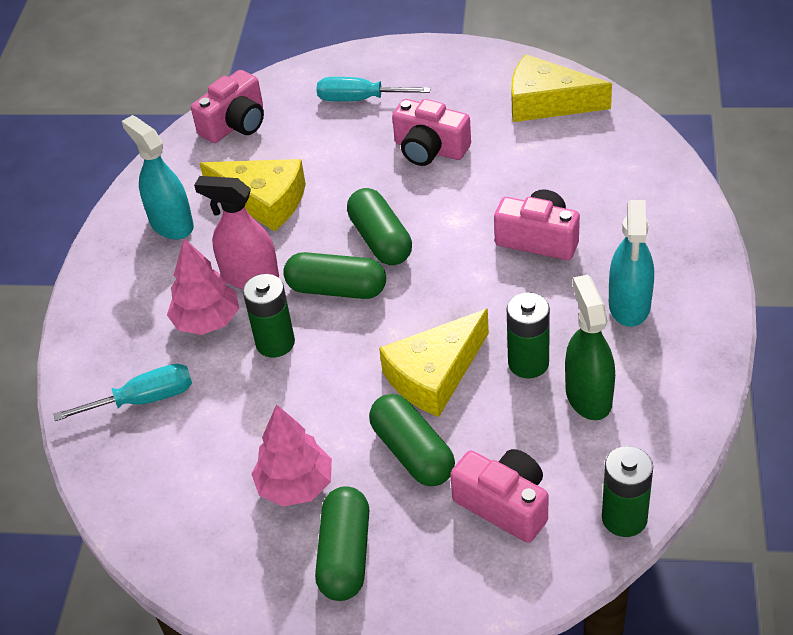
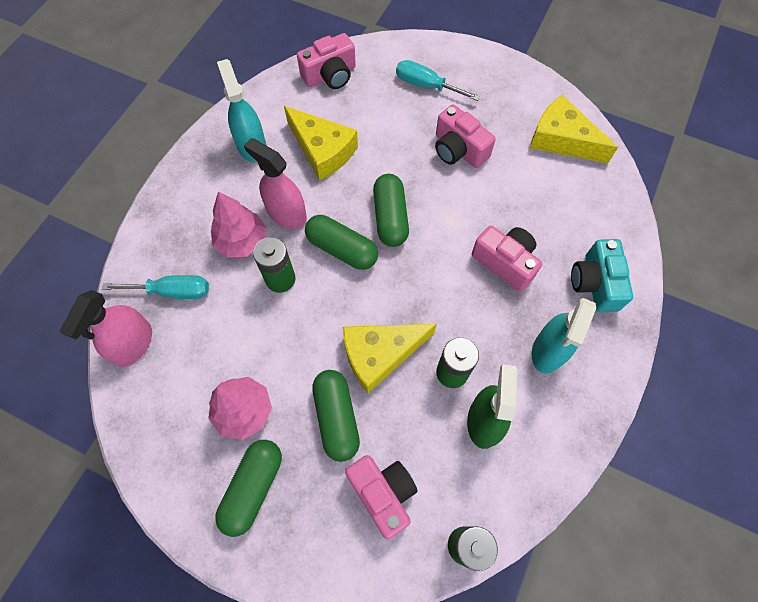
camera: 15 degrees right, 20 degrees up
(120, 468) = (134, 344): none -> pink spray bottle
(651, 225) = (595, 283): none -> turquoise camera

